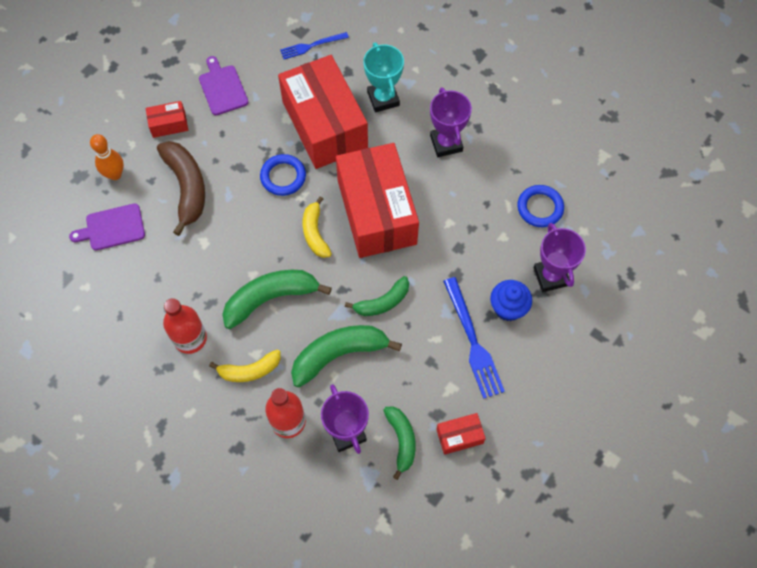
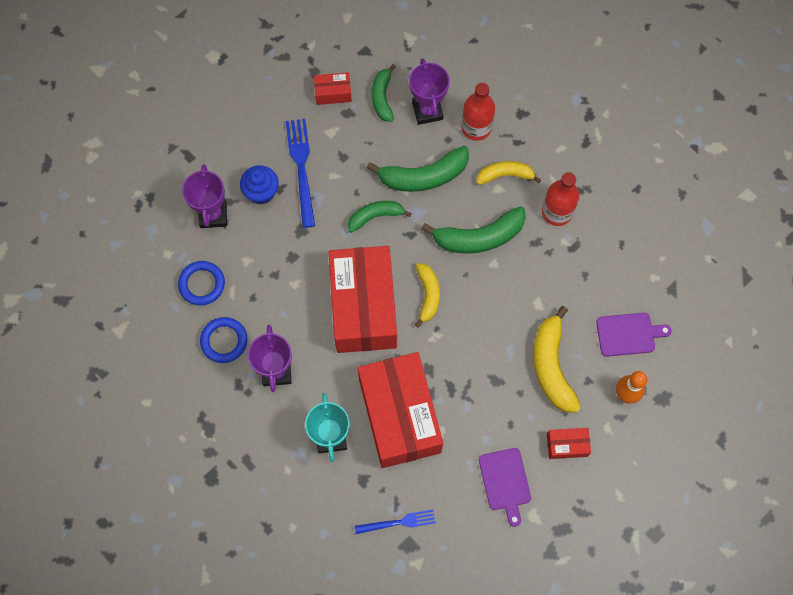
camera: 170 degrees left, 5 degrees up
(186, 187) = (551, 366): brown banana -> yellow banana
(283, 177) = (451, 361): blue ring -> blue ring (224, 341)

